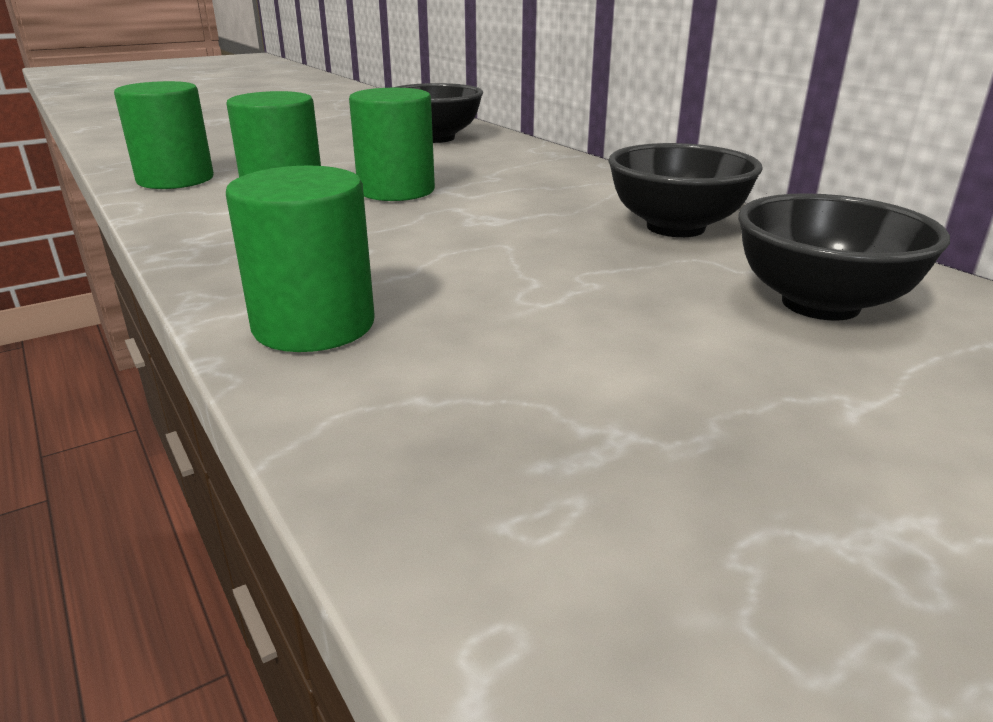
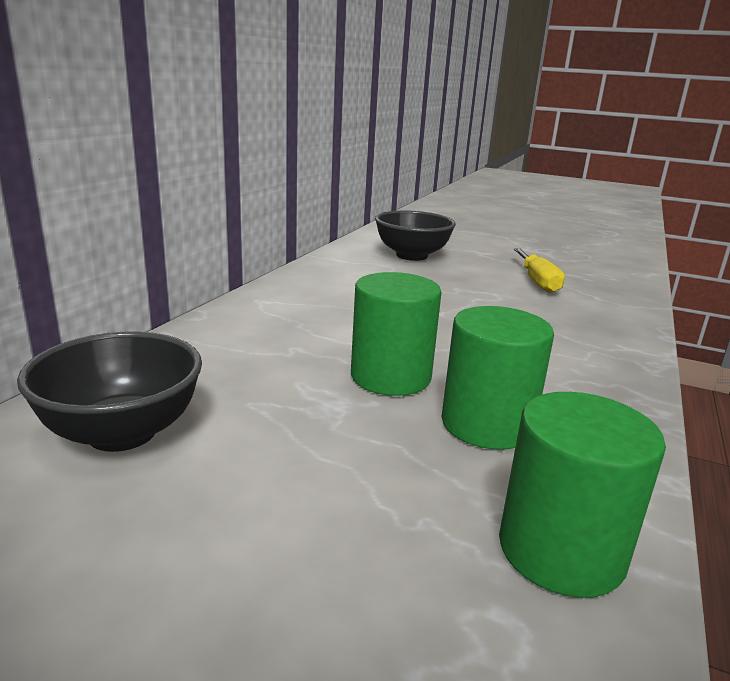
camera: 125 degrees left, 5 degrees down
(314, 325) = (605, 327): green cylinder -> none
(567, 370) = (537, 282): none -> yellow screwdriver
(675, 227) = (348, 281): black bowl -> none

